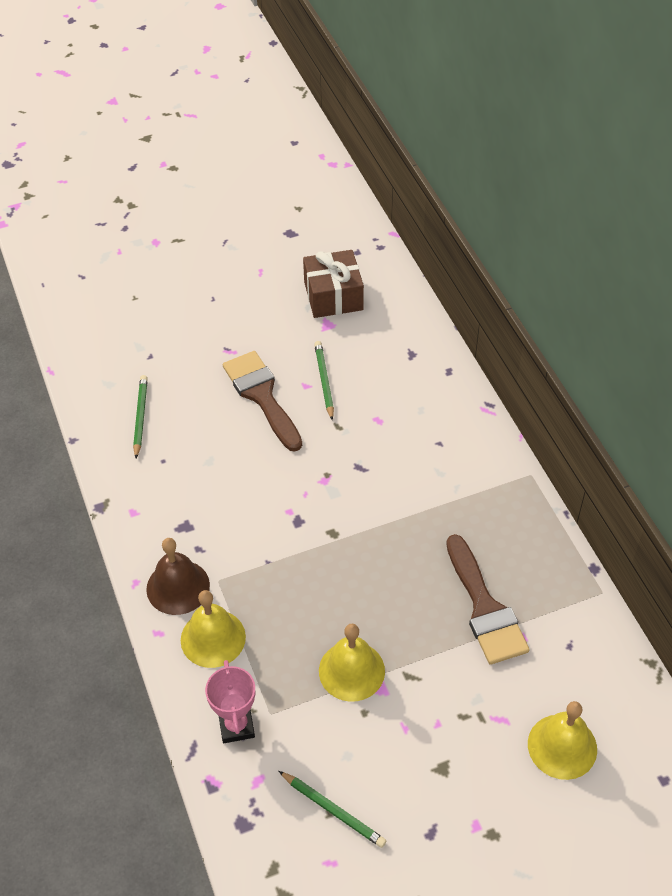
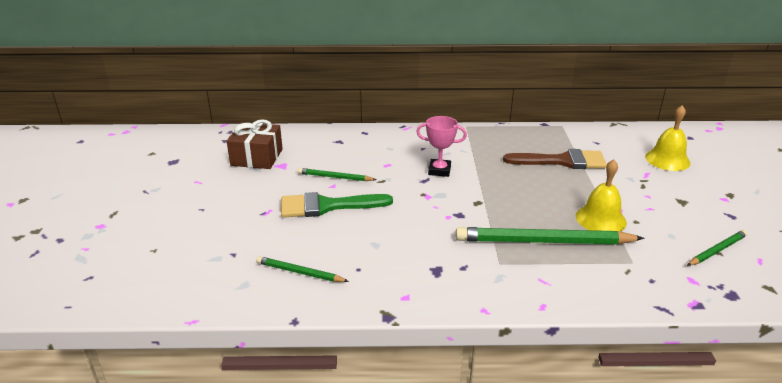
camera: 70 degrees left, 20 degrees down
(178, 587) = (498, 286): brown bell -> none
(213, 638) = (556, 276): yellow bell -> none
(236, 726) = (642, 281): pink trophy -> pink trophy (439, 170)
(261, 396) = (327, 206): brown brush -> green brush
(276, 615) = (543, 241): none -> green pencil

